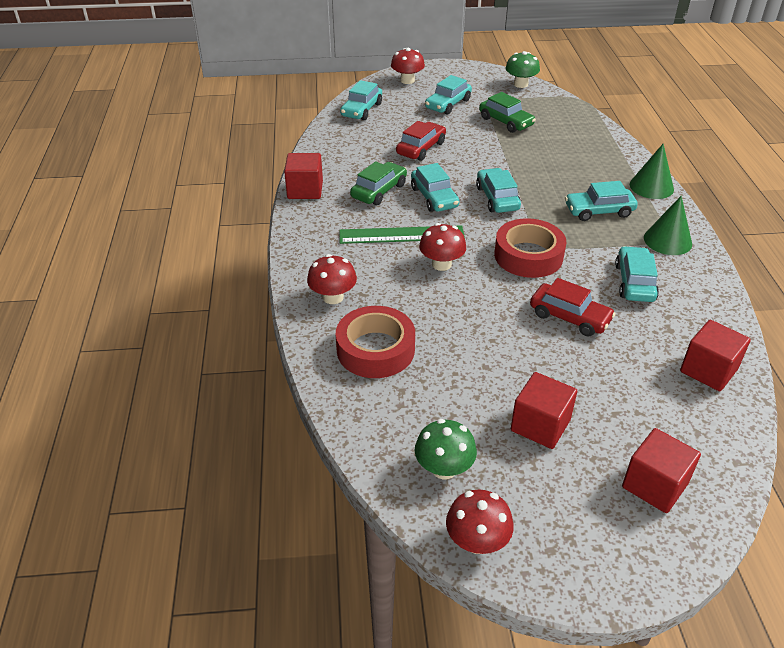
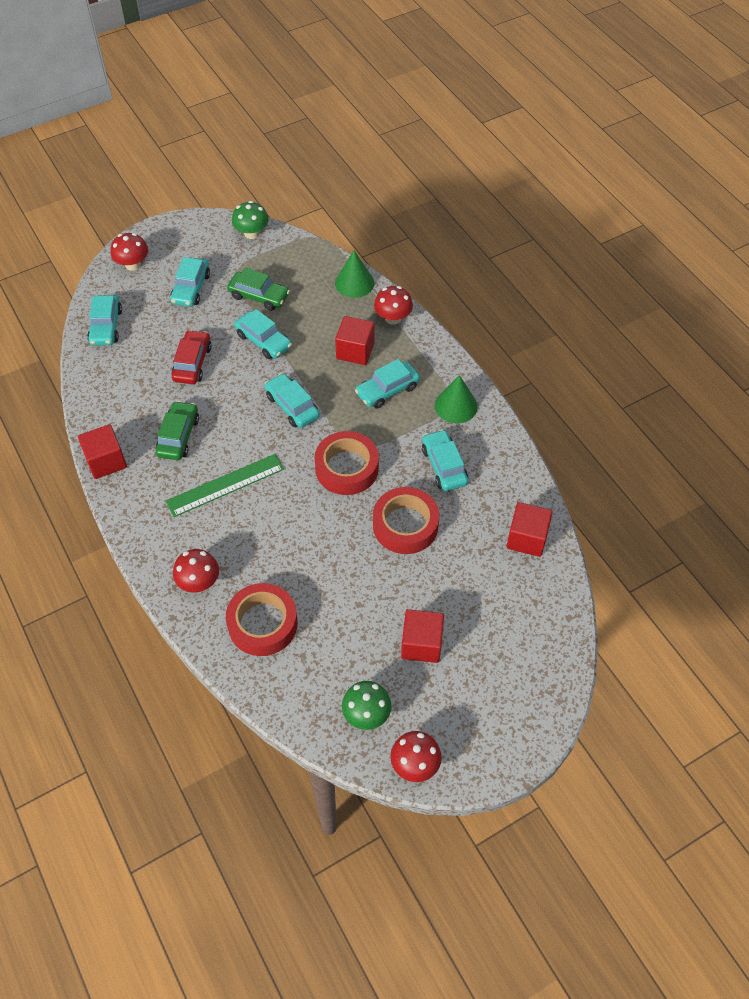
camera: 25 degrees left, 15 degrees up
(434, 197) = (234, 426): turquoise car -> turquoise car (263, 341)
(441, 264) = (276, 507): red mushroom -> red mushroom (393, 318)
(569, 317) = (405, 525): red car -> red tape
(651, 186) = (422, 342): green cone -> green cone (354, 283)
(654, 485) = (519, 662): red cube -> red cube (355, 351)

